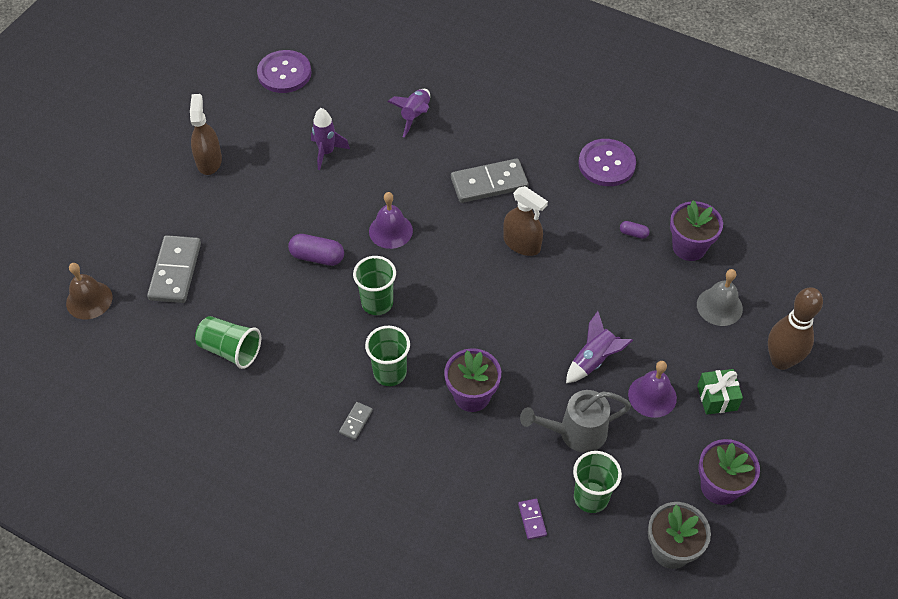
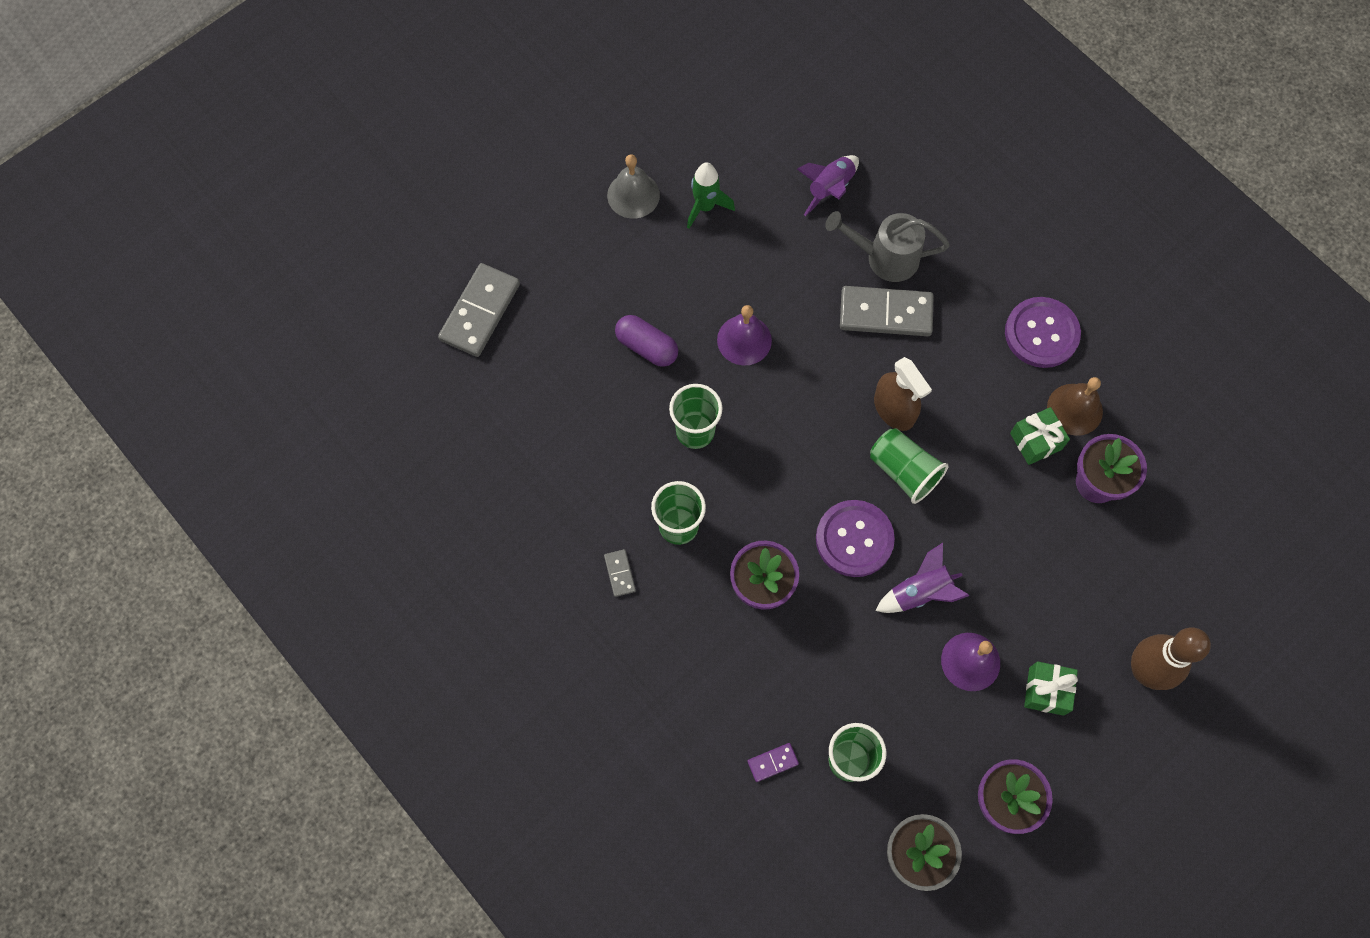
camera: 20 degrees right, 15 degrees up
(89, 300) = (374, 317): brown bell -> brown bell (1074, 409)
(209, 161) = (563, 174): brown spray bottle -> none
(230, 350) = (510, 435): green cup -> green cup (904, 471)
(284, 73) = (692, 76): purple button -> purple button (854, 539)
(326, 152) = (705, 207): purple rocket -> green rocket
(356, 421) = (619, 573): grey domino -> grey domino turned 60 degrees counterclockwise
(532, 519) = (772, 762): purple domino -> purple domino turned 60 degrees clockwise
(575, 433) = (862, 675): grey watering can -> grey watering can (884, 257)
(633, 233) = (1035, 441): purple capsule -> green gift
(719, 306) = (1100, 574): grey bell -> grey bell (633, 195)

